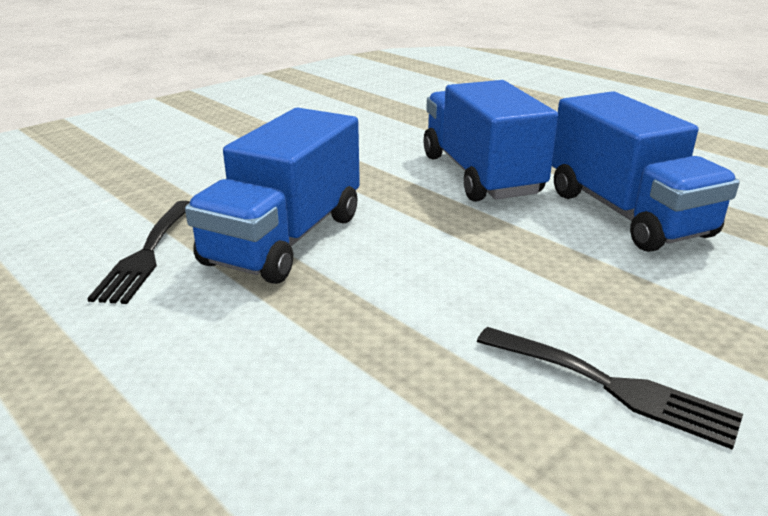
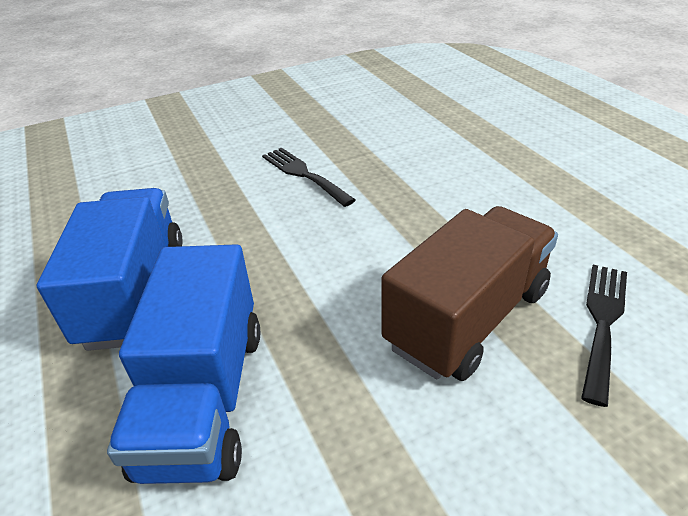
camera: 160 degrees left, 10 degrees up
(284, 239) = (468, 318): blue truck -> brown truck

